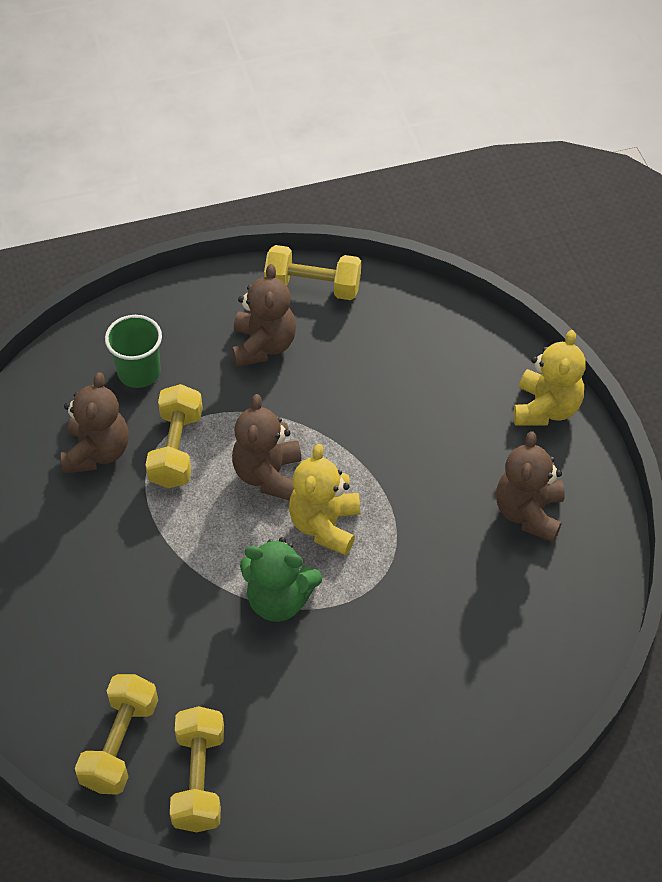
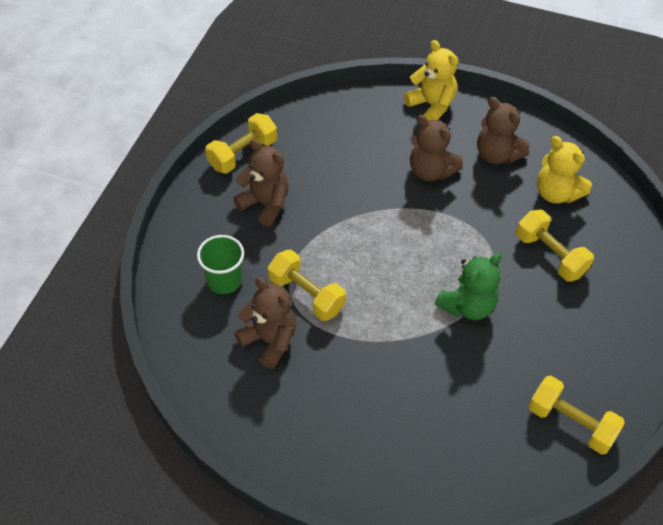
camera: 55 degrees left, 0 degrees up
(120, 744) = (515, 454): yellow dumbbell -> yellow dumbbell (550, 255)
(268, 475) = (369, 258): brown teddy bear -> brown teddy bear (431, 171)
(325, 525) = (430, 251): yellow teddy bear -> yellow teddy bear (556, 193)

